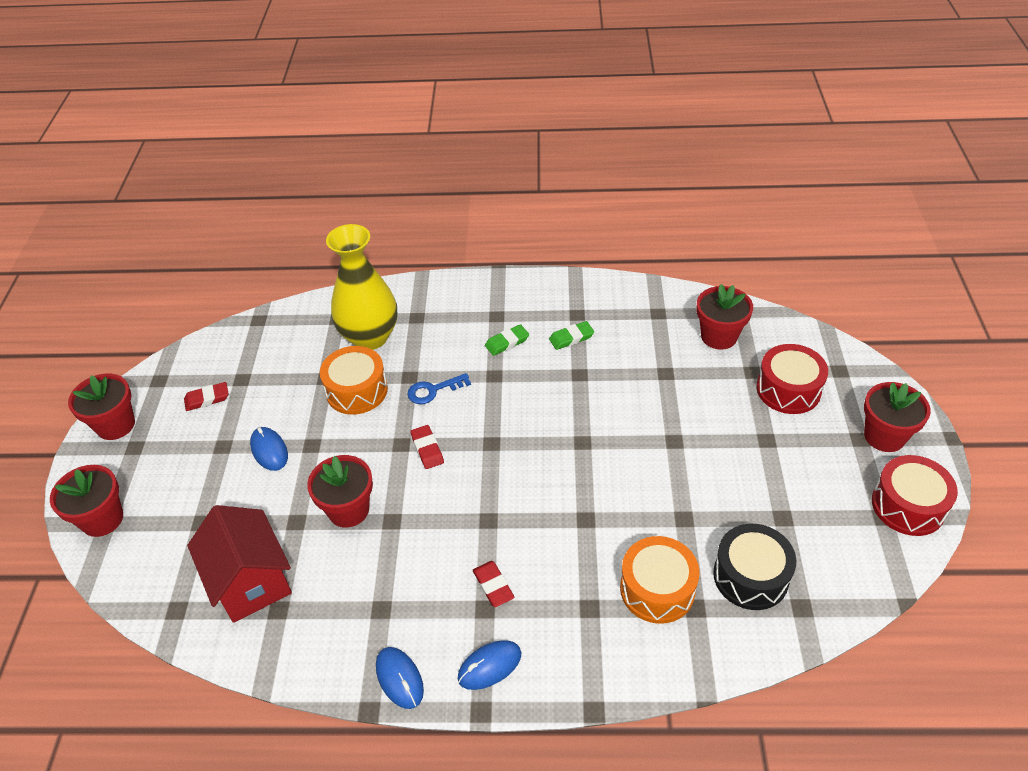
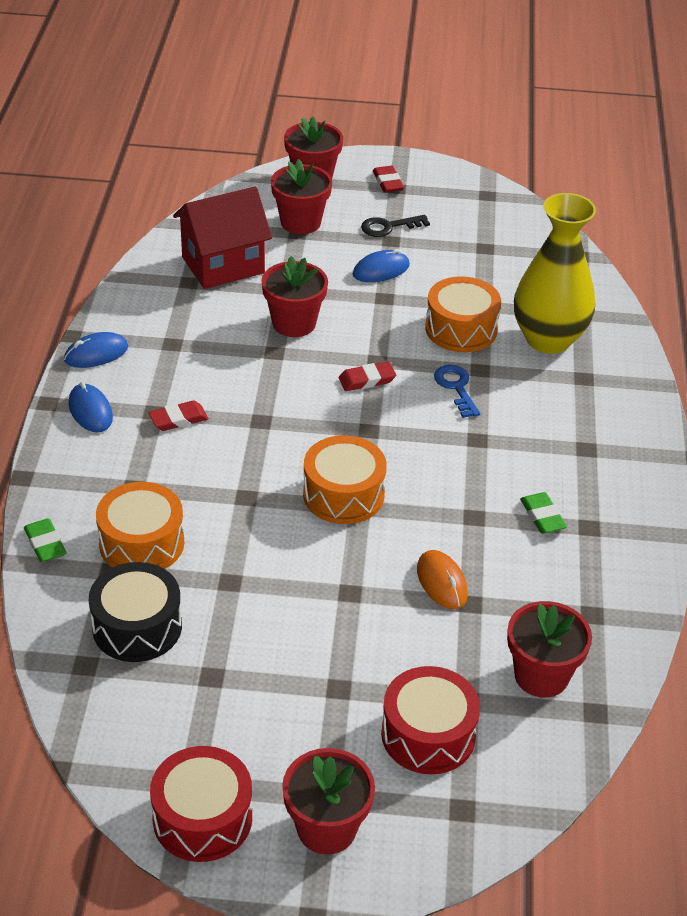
camera: 90 degrees right, 5 degrees down
(115, 425) = (427, 174): red flower pot -> red flower pot (300, 222)
(200, 449) = (389, 227): none -> black key
(207, 399) = (458, 227): red eraser -> red eraser (388, 182)
(507, 342) = (536, 455): green eraser -> green eraser (45, 544)
(570, 453) = (343, 494): none -> orange drum
(650, 389) = (442, 582): none -> orange mouse

